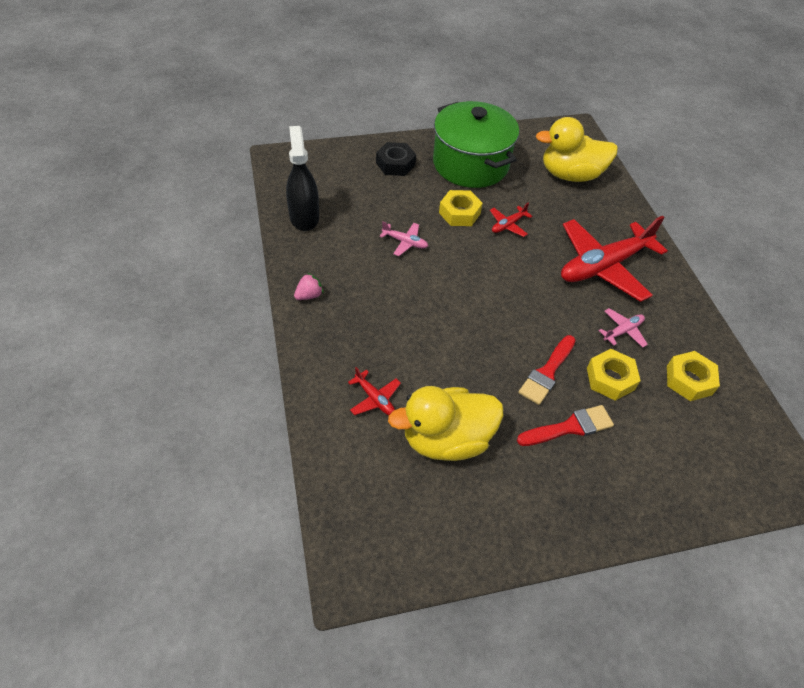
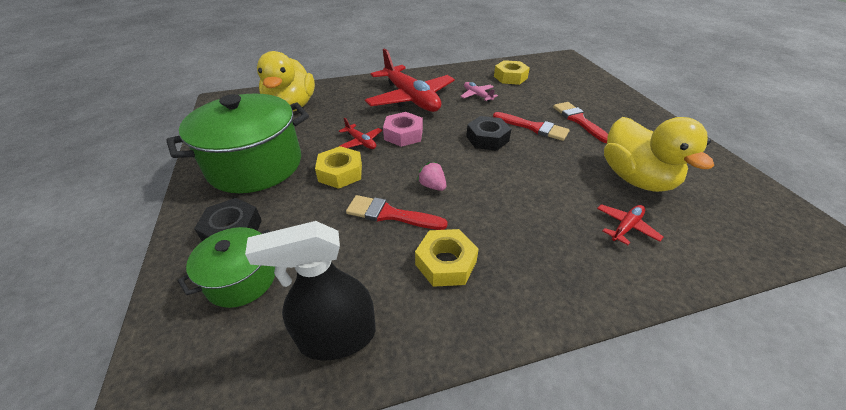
camera: 90 degrees left, 10 degrees down
(309, 295) = (504, 307): pink strawberry -> pink strawberry (432, 186)
(352, 174) = (242, 279): none -> green pot
(405, 242) = (390, 214): pink plane -> red brush
(519, 323) = (487, 139): none -> black nut
(523, 256) = (403, 134): none -> pink nut
(610, 379) = (524, 103): yellow nut -> yellow nut (446, 263)

